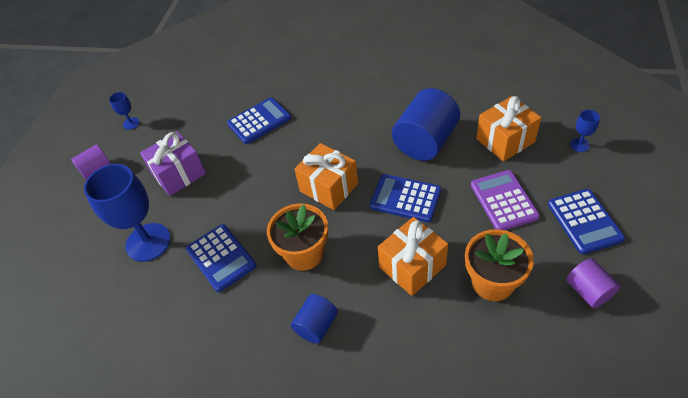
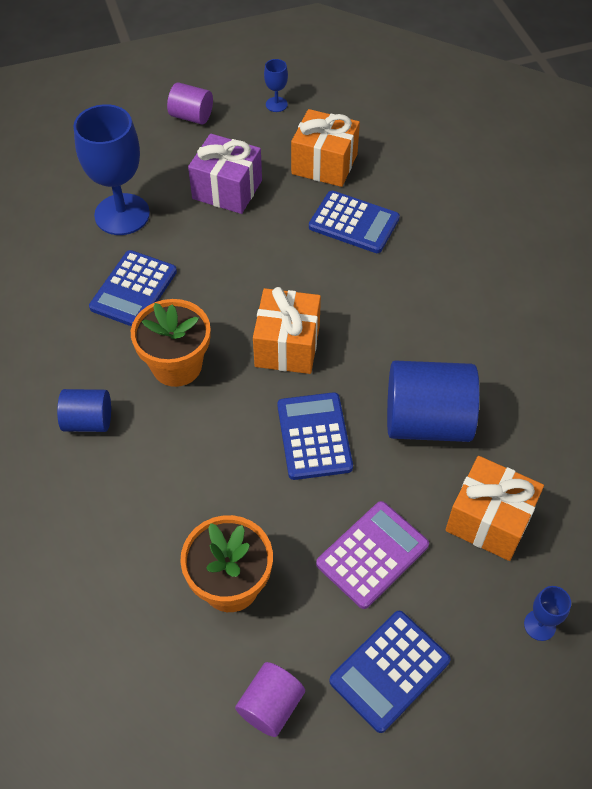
camera: 55 degrees right, 5 degrees up
(412, 266) = (212, 485): orange gift -> orange gift (324, 164)

